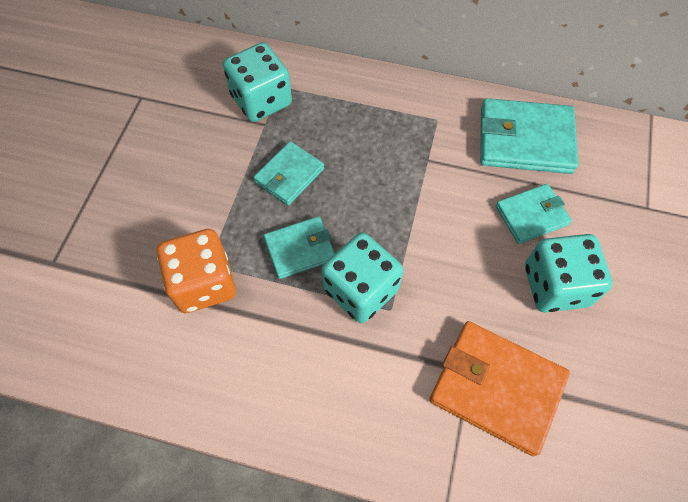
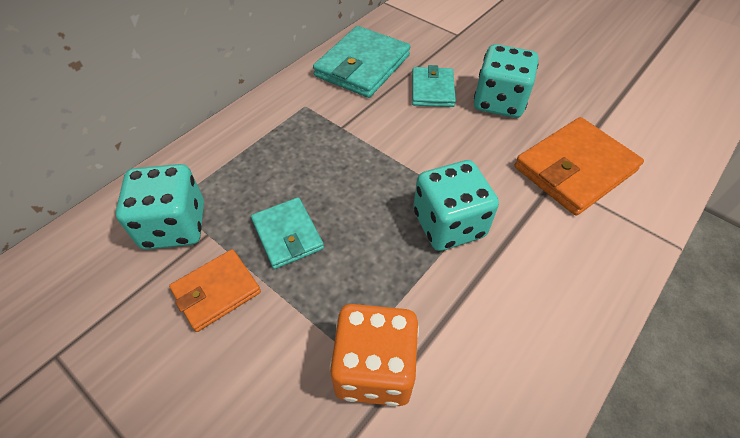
camera: 65 degrees left, 10 degrees down
(221, 156) = (216, 291): none -> orange wallet
(300, 249) = (380, 257): turquoise wallet -> none

